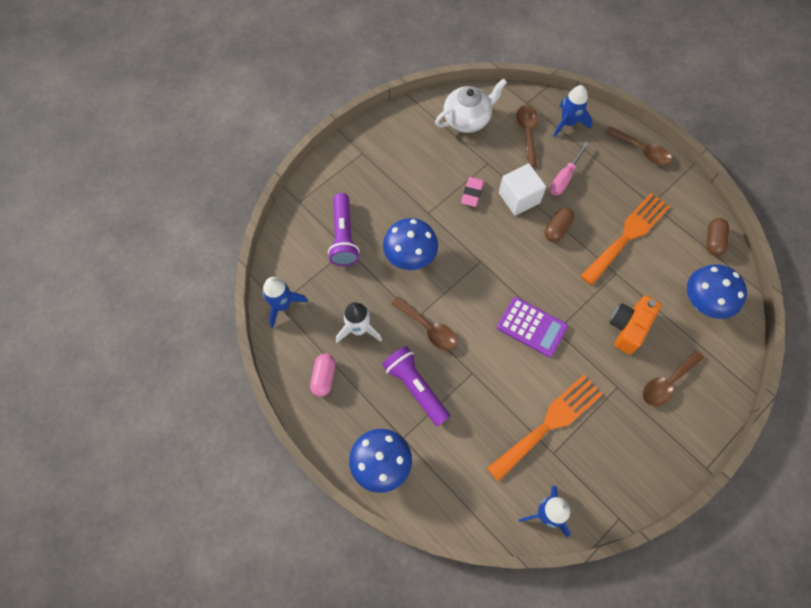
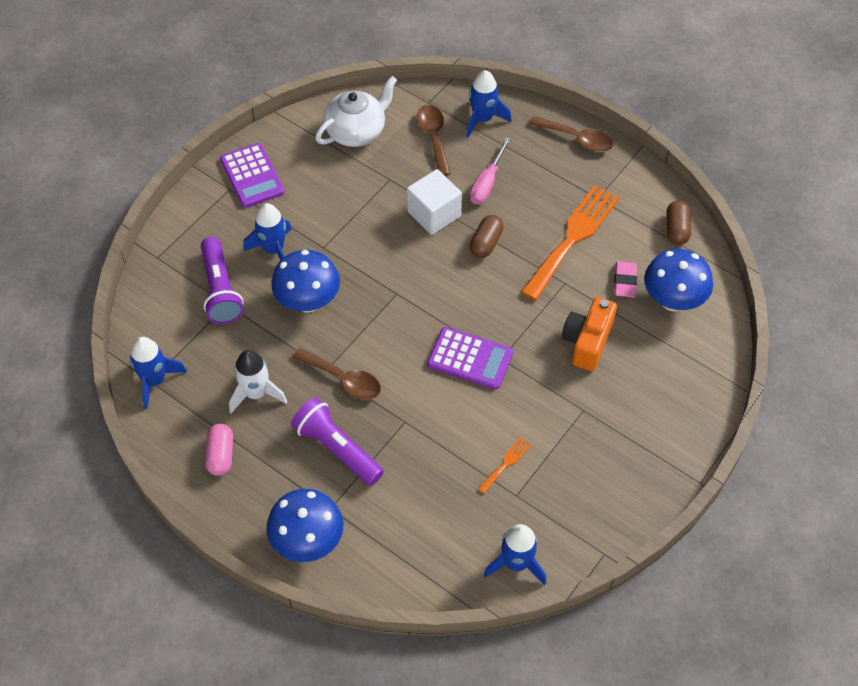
camera: 10 degrees left, 10 degrees down
(381, 145) = (252, 176): none -> purple calculator
(389, 209) = (273, 250): none -> blue rocket
(472, 193) = (375, 217): pink eraser -> pink eraser (625, 281)
(549, 424) = (506, 463): orange fork -> orange fork, size x0.42
(667, 382) = (641, 395): brown spoon -> none

